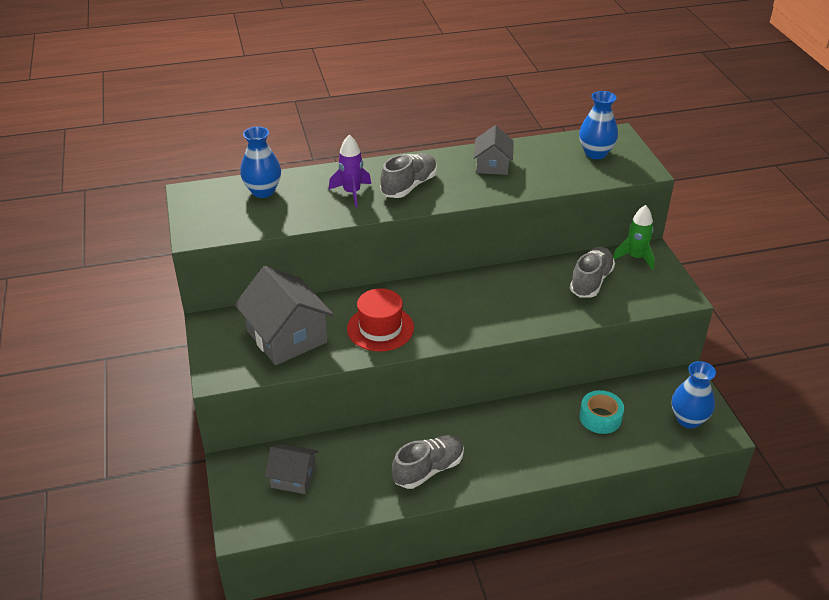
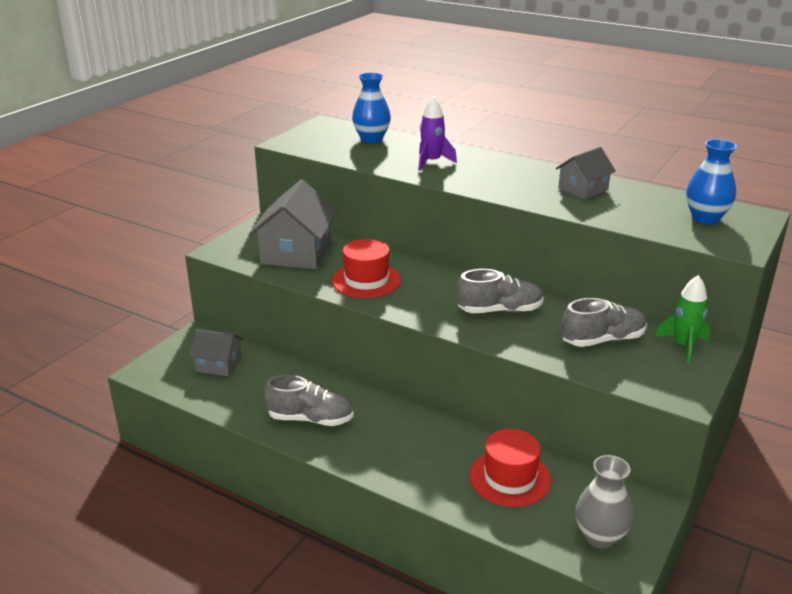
camera: 45 degrees right, 10 degrees down
(293, 477) = (219, 364): grey house -> grey house turned 45 degrees counterclockwise
(409, 186) = (484, 175): grey shoe -> grey shoe (499, 310)
(600, 417) = (510, 478): turquoise tape -> red hat
(688, 419) = (599, 537): blue vase -> grey vase

